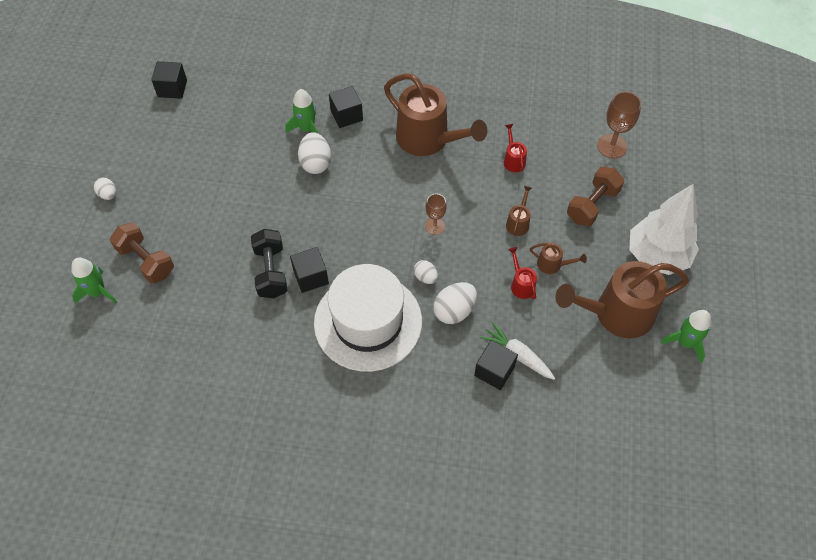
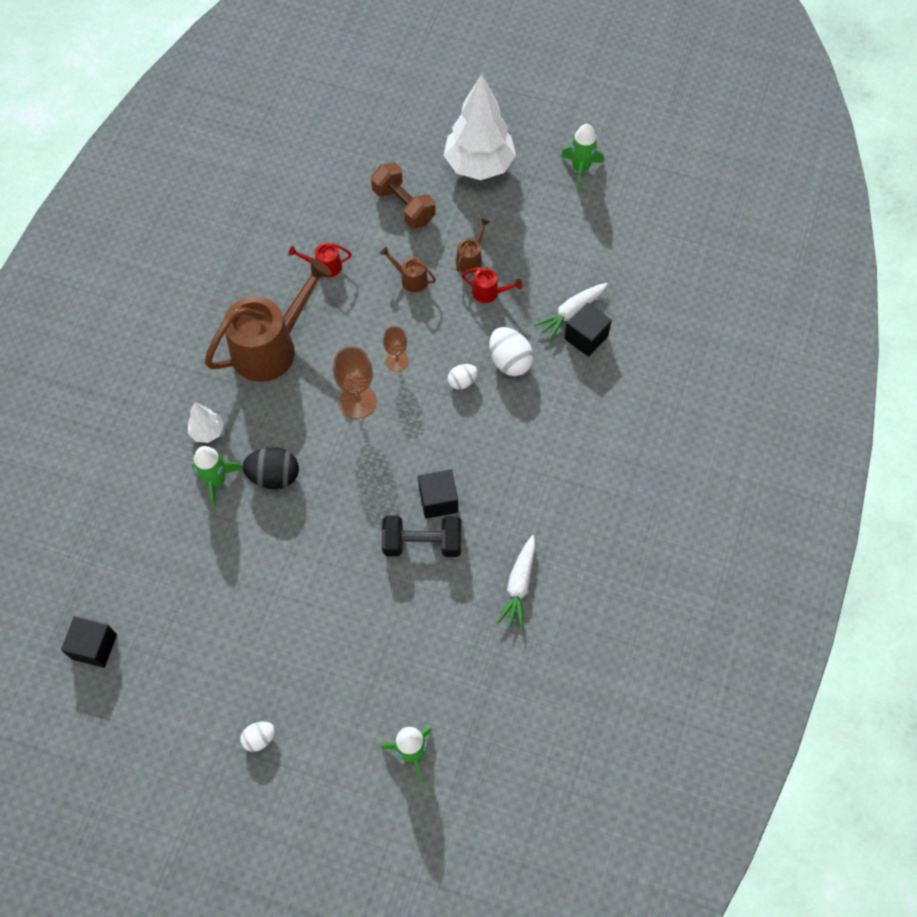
camera: 80 degrees left, 5 degrees up
(146, 261) = (376, 690): brown dumbbell -> none
(240, 348) = (519, 585): none -> white carrot
(315, 163) = (274, 476): white egg -> black egg
(346, 115) = (207, 431): black cube -> white tree
(368, 322) = (508, 448): white hat -> none
(521, 284) = (489, 293): red watering can -> red watering can turned 150 degrees counterclockwise
(612, 146) = (330, 169): brown goblet -> brown goblet (358, 402)
(616, 314) = (539, 217): brown watering can -> none

